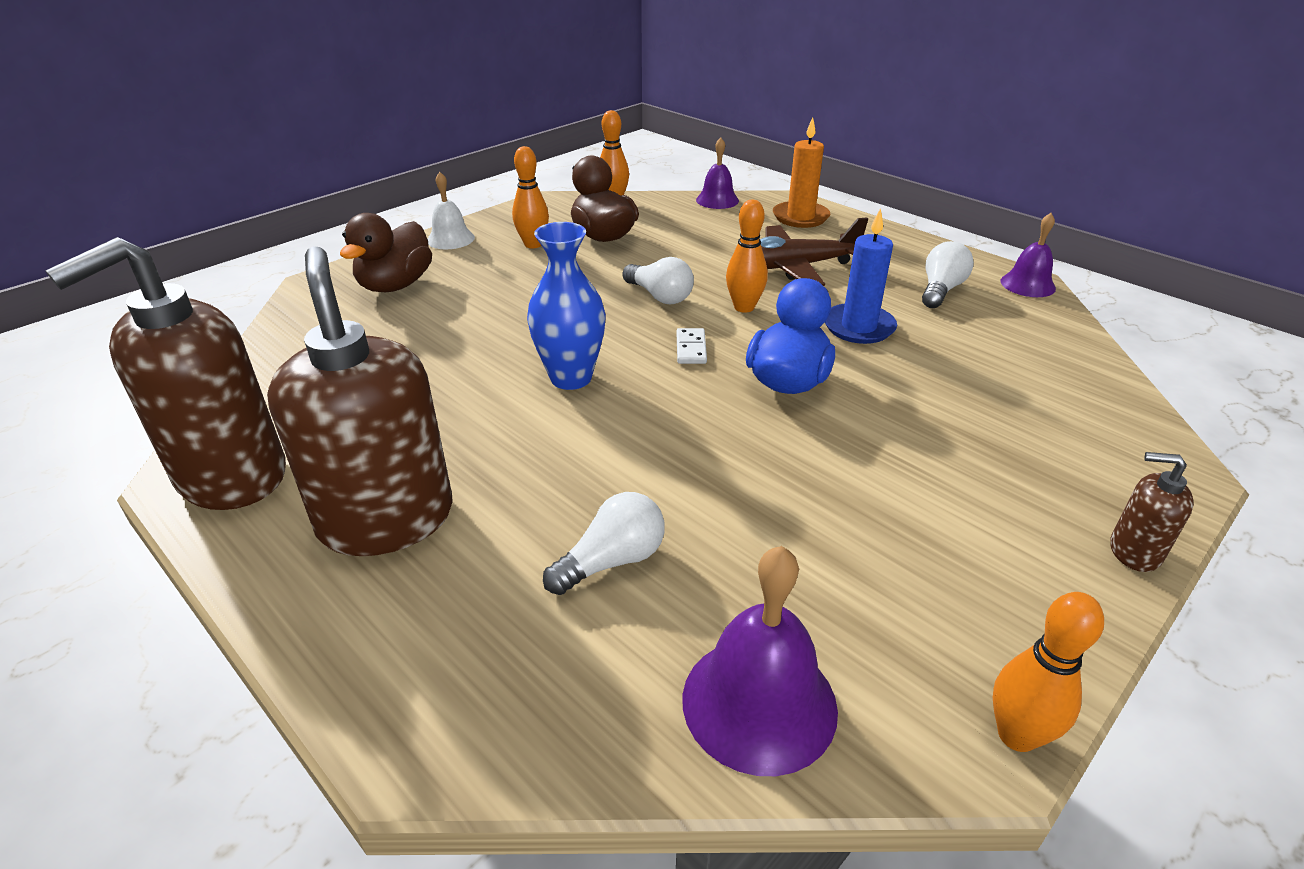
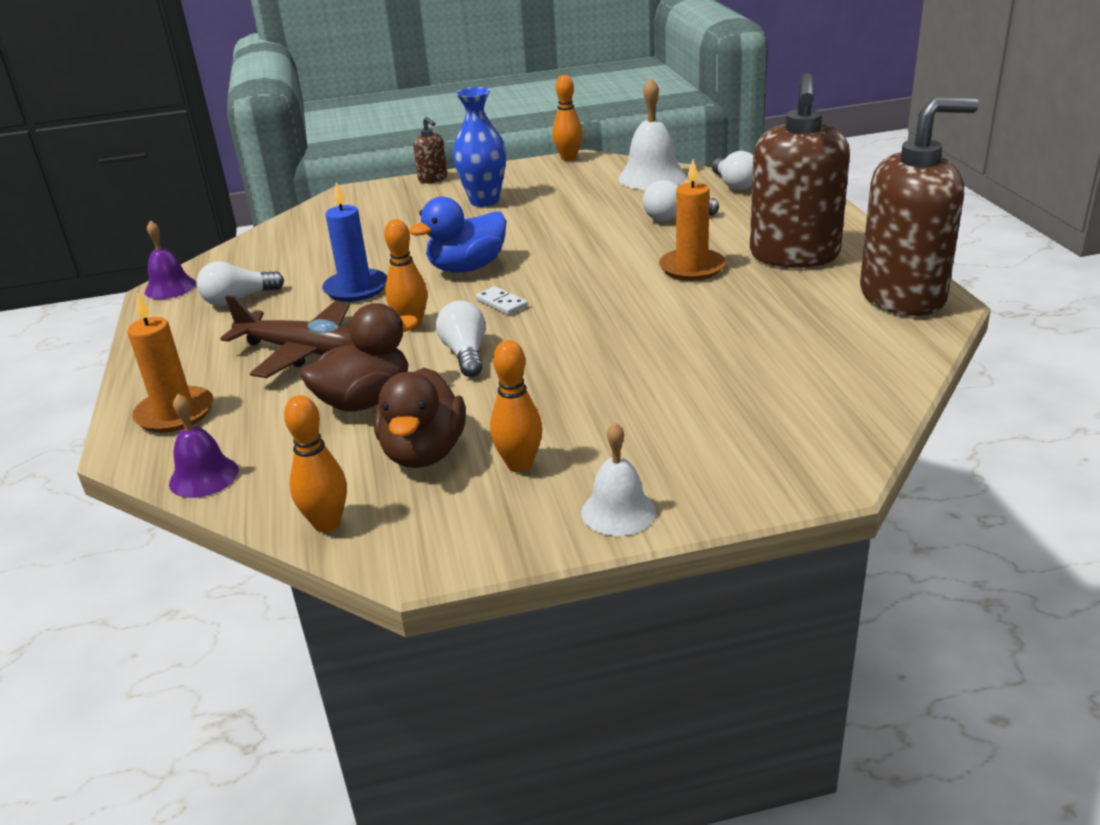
camera: 145 degrees left, 5 degrees down
(395, 285) = (727, 444): brown duck -> brown duck (365, 401)
(520, 454) = (692, 268): none -> orange candle
(568, 728) = (734, 184): none -> white light bulb
(571, 378) = (617, 304): blue vase -> blue vase (484, 201)
(691, 348) = (501, 303): white domino -> white domino turned 75 degrees counterclockwise
(759, 703) = (652, 177): purple bell -> white bell

